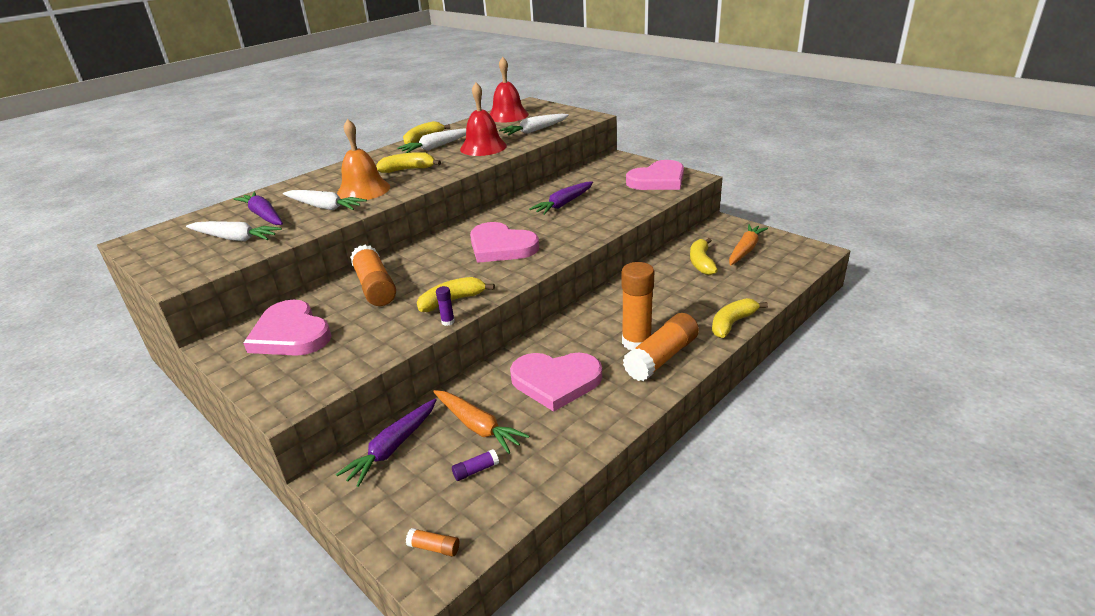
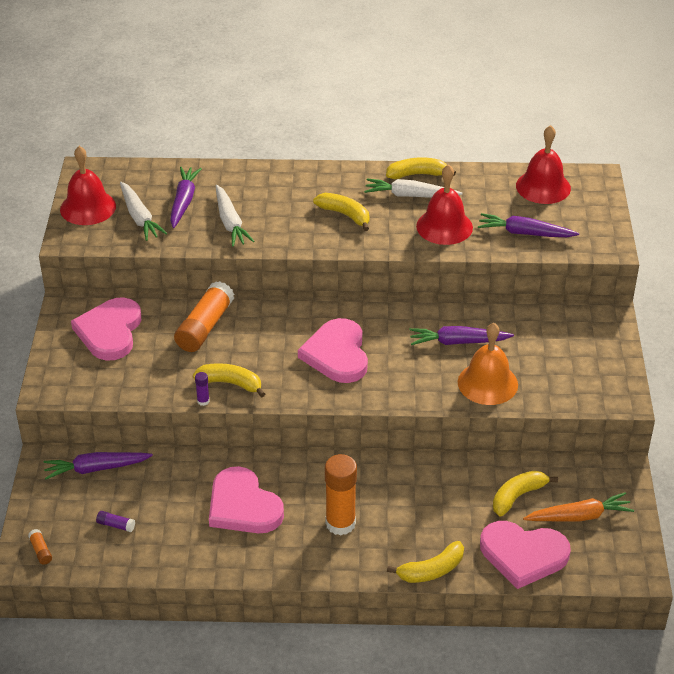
camera: 45 degrees right, 10 degrees up
(170, 256) = (88, 207): none -> red bell
(363, 190) = (280, 220): orange bell -> orange bell (487, 383)
(477, 426) = (155, 496): orange carrot -> none
(535, 130) = (525, 233): white carrot -> purple carrot
(658, 180) = (587, 376): pink heart -> pink heart (523, 555)
(661, 358) = (335, 551): orange glue stick -> none
(732, 323) = (431, 570): yellow banana -> yellow banana turned 150 degrees clockwise

